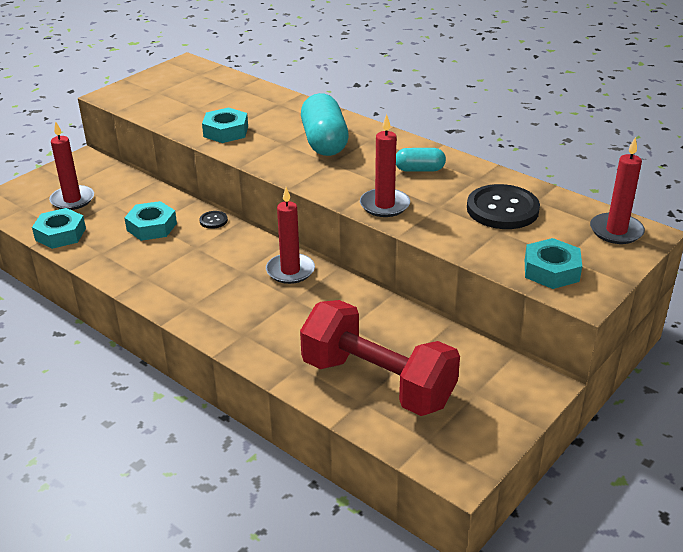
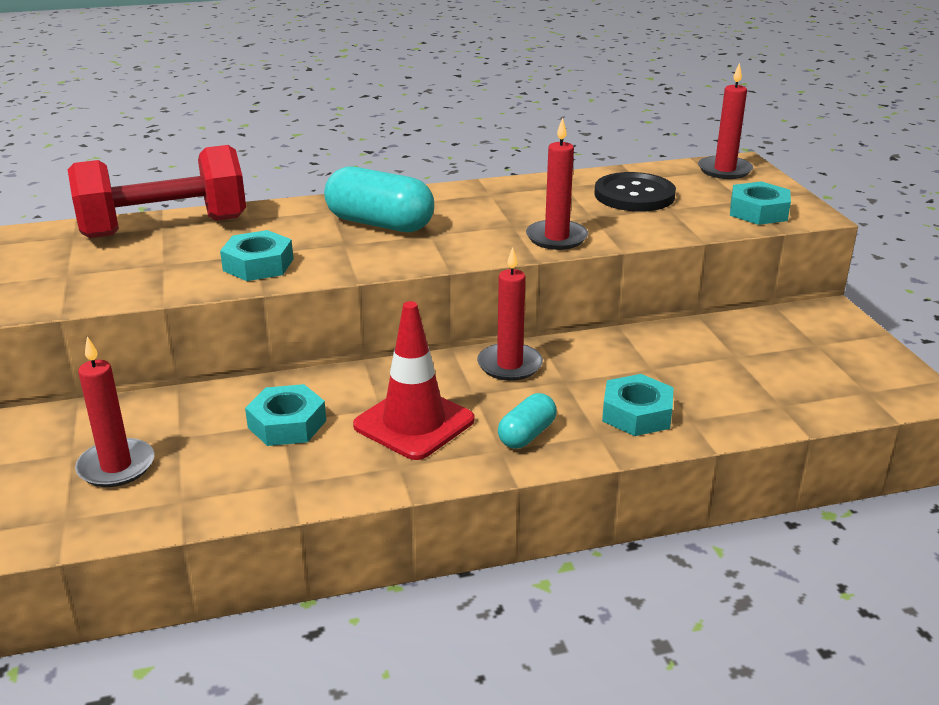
camera: 55 degrees left, 5 degrees down
(60, 234) = (194, 503): turquoise nut -> turquoise nut (637, 414)
(191, 264) = (414, 423): none -> red traffic cone
(213, 220) = (338, 377): black button -> none
(377, 383) = (759, 386): red dumbbell -> red dumbbell (165, 227)
(419, 169) = (511, 202): turquoise capsule -> turquoise capsule (527, 435)

